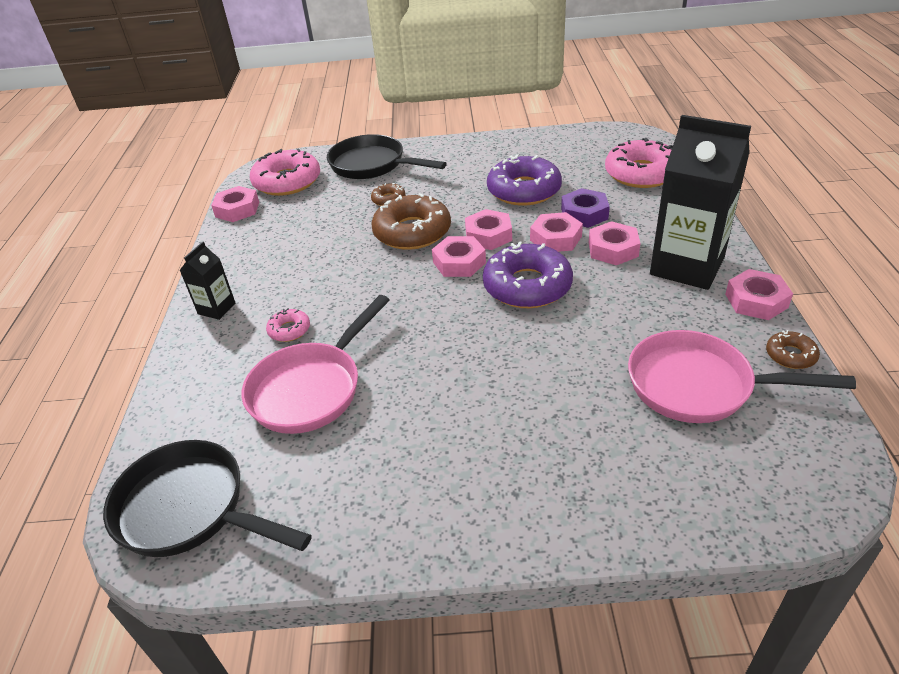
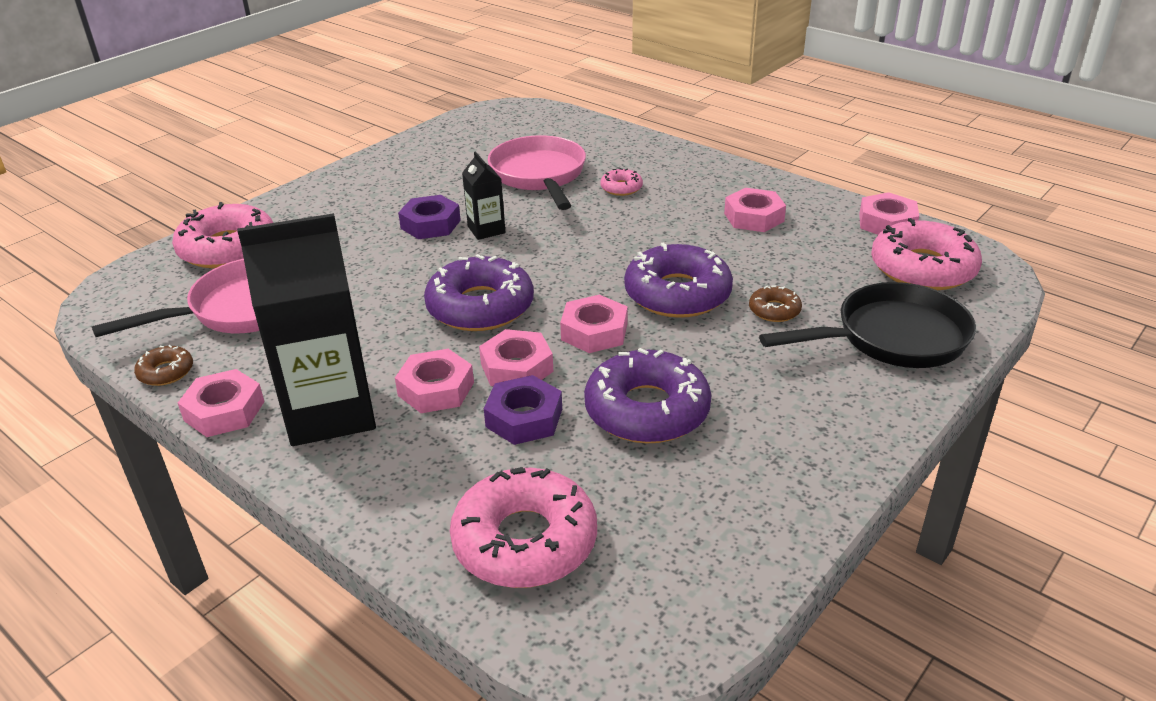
camera: 130 degrees right, 5 degrees down
(190, 509) = (509, 121): black pan -> none
(216, 308) = (703, 171): black carton -> black carton (486, 230)
(412, 232) = (677, 294): brown donut -> purple donut
(459, 262) = (578, 292): pink nut -> pink nut (753, 217)
(467, 388) = (430, 224): none -> purple nut
(673, 484) = (228, 248): none -> pink donut

